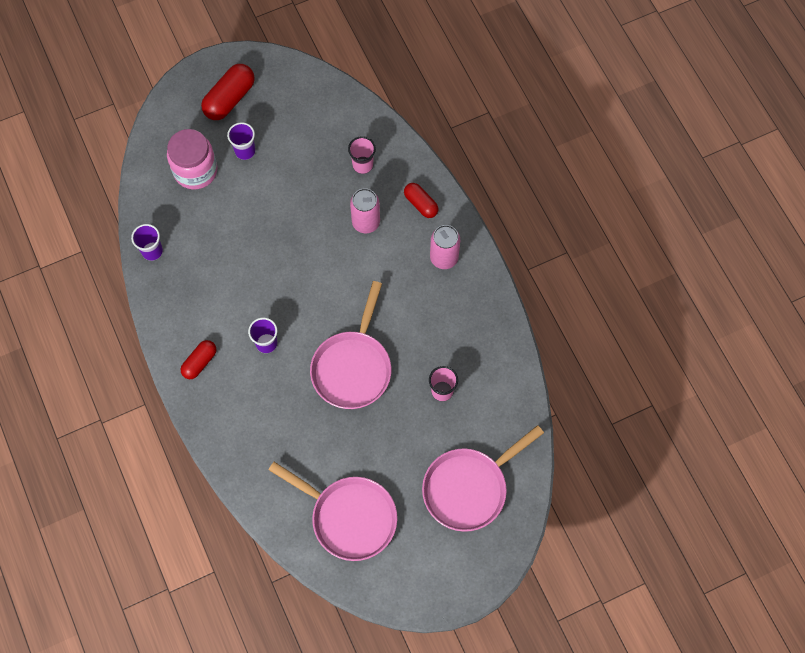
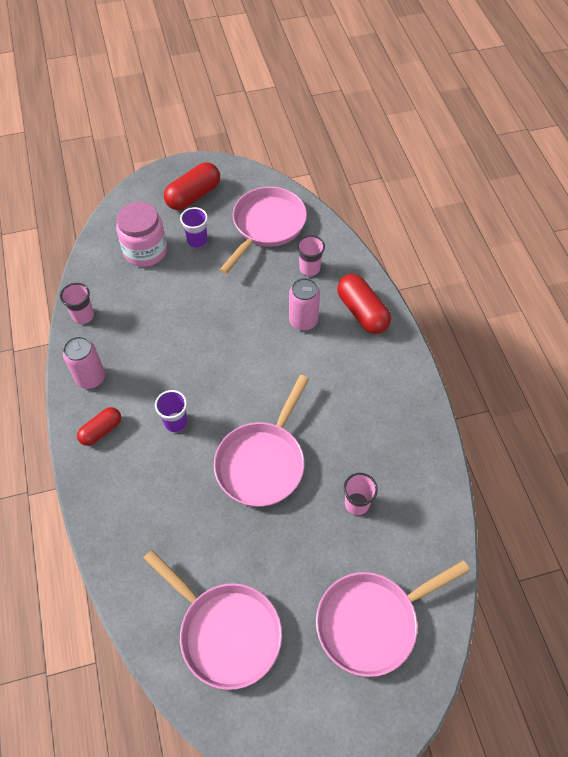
camera: 10 degrees right, 10 degrees down
(152, 251) = (83, 316): purple cup -> pink cup
(311, 123) = (266, 226): none -> pink pan
(421, 204) = (362, 312): red capsule -> red capsule, size x1.61
(444, 258) = (378, 366): pink can -> pink can (91, 378)

